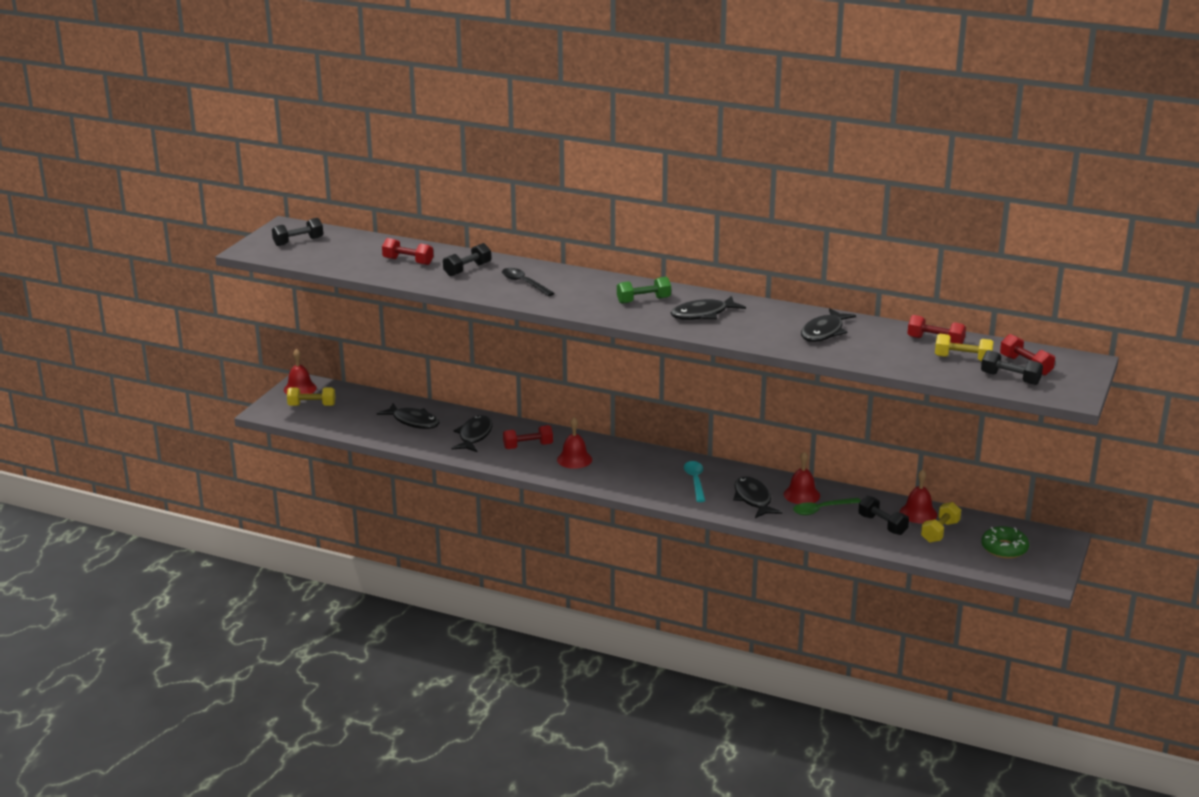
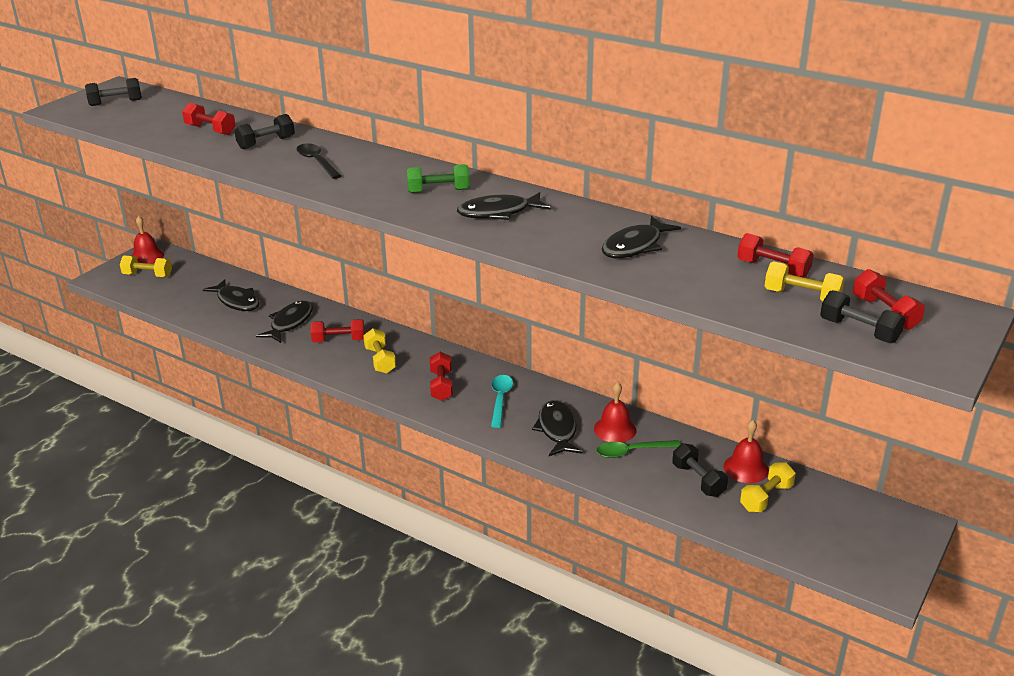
camera: 10 degrees right, 5 degrees up
(574, 459) = (380, 360): red bell -> yellow dumbbell
(639, 475) = (441, 386): none -> red dumbbell
(1004, 548) = (841, 530): green donut -> none

